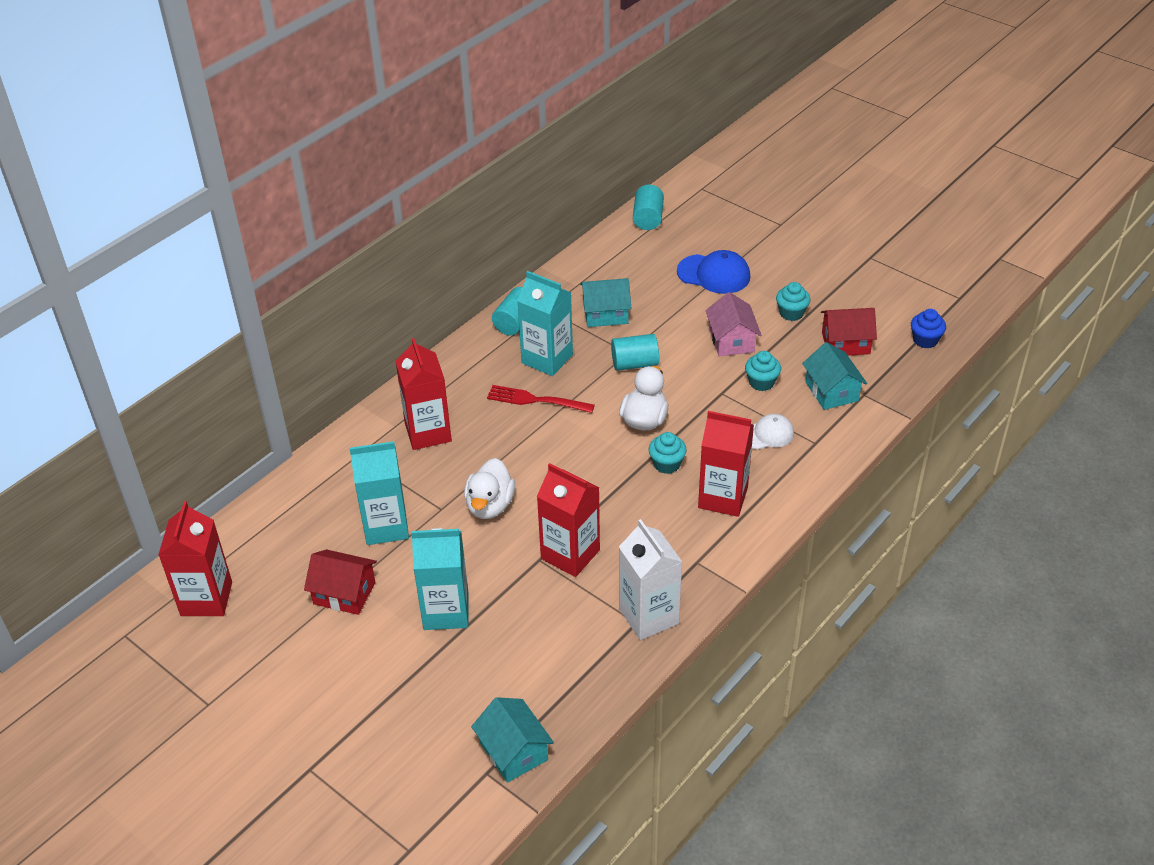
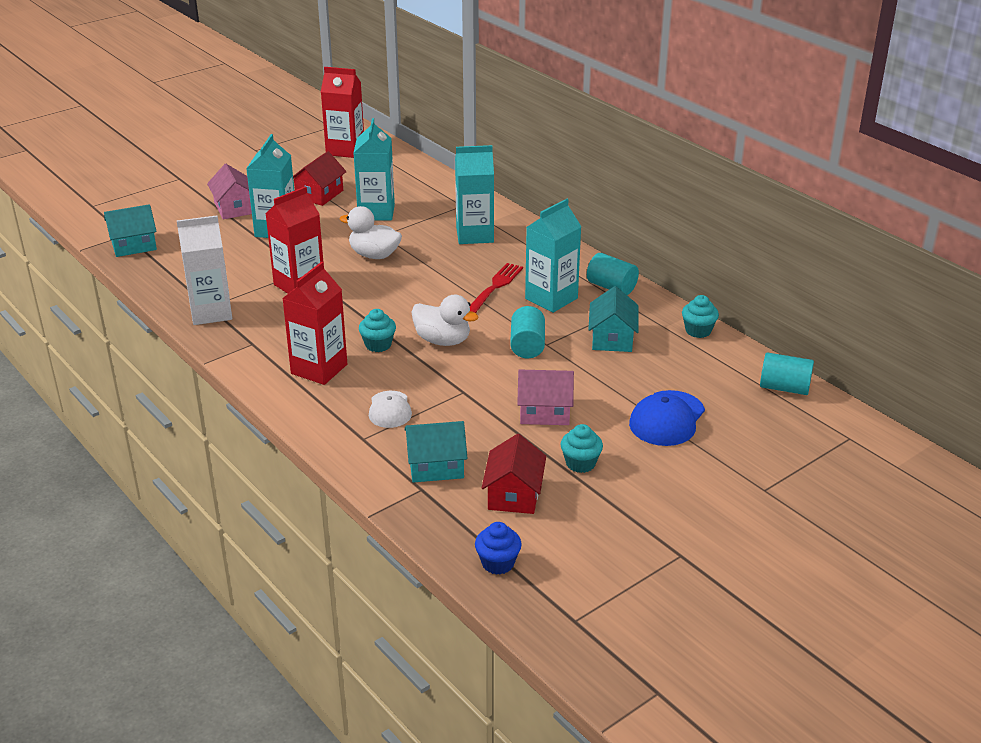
camera: 100 degrees right, 10 degrees down
(393, 672) = (234, 208): none -> pink house
(428, 432) = (474, 235): red carton -> turquoise carton
(761, 382) = (469, 420): turquoise cupcake -> turquoise cupcake (698, 331)

